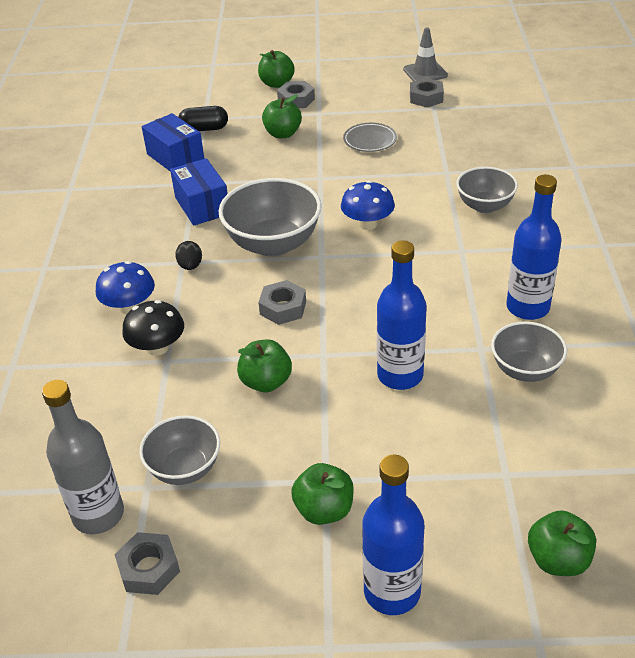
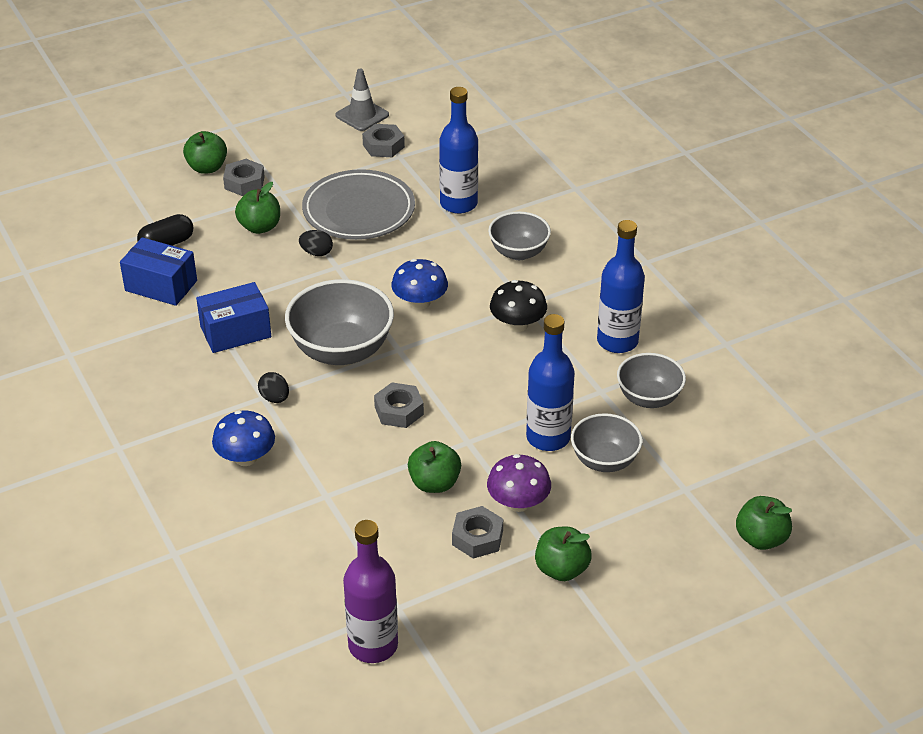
camera: 30 degrees left, 0 degrees up
(98, 515) = (373, 645): grey bottle -> purple bottle
(149, 569) = (451, 668): grey nut -> grey nut (477, 538)
(157, 347) = (307, 487): black mushroom -> black mushroom (517, 324)
(185, 468) = (419, 581): grey bowl -> grey bowl (604, 461)
(202, 206) = (235, 332): blue box -> blue box turned 60 degrees counterclockwise
(312, 163) = (316, 253): none -> black egg
(329, 427) = (518, 503): none -> purple mushroom
(370, 140) = (359, 211): grey plate -> grey plate, size x1.89
(392, 592) = (655, 608): blue bottle -> blue bottle (458, 204)

